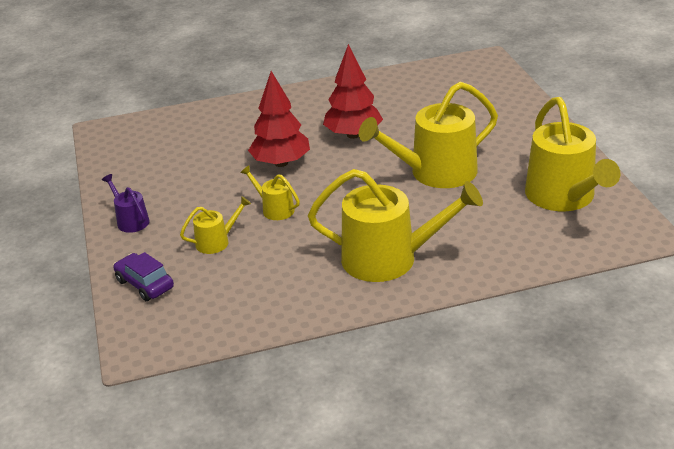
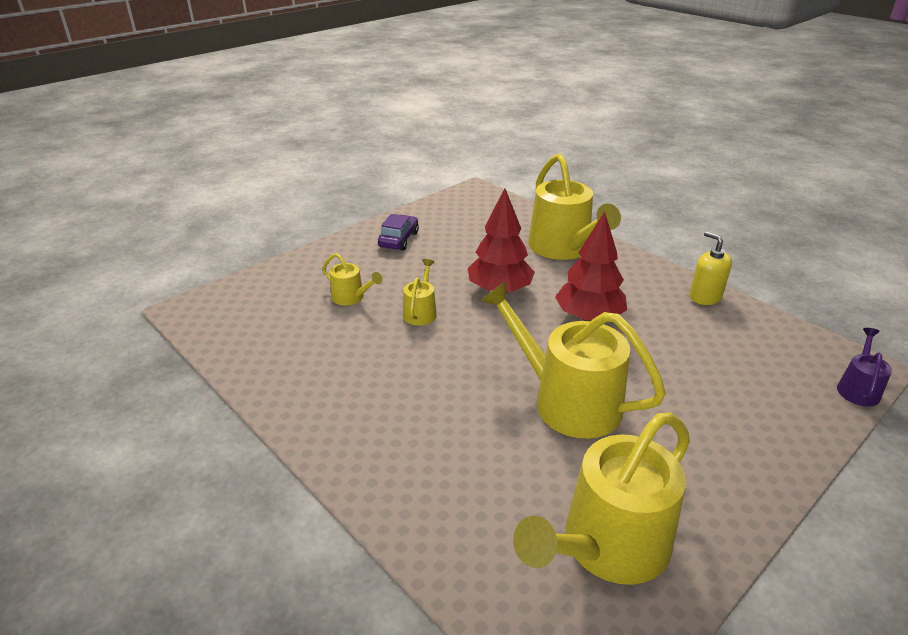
camera: 60 degrees right, 0 degrees up
(131, 221) = (358, 246): purple watering can -> purple watering can (858, 389)
(145, 284) = (274, 283): purple car -> purple car (398, 240)
(372, 82) = (705, 297): none -> yellow soap dispenser
(389, 259) = (378, 416): yellow watering can -> yellow watering can (563, 248)

